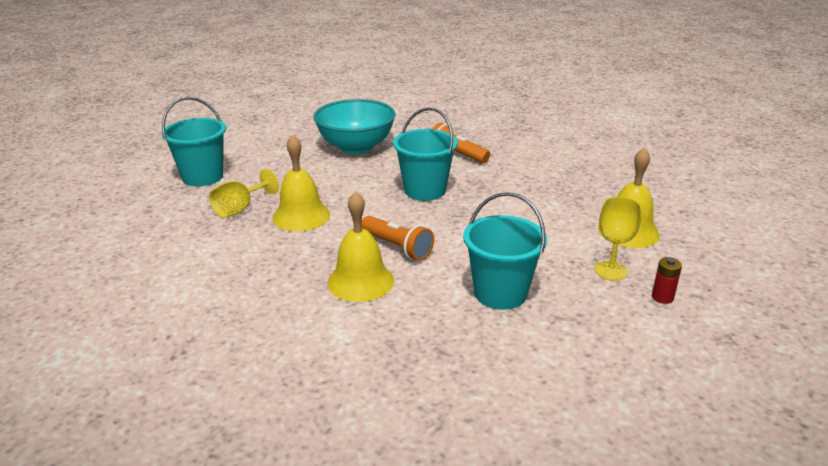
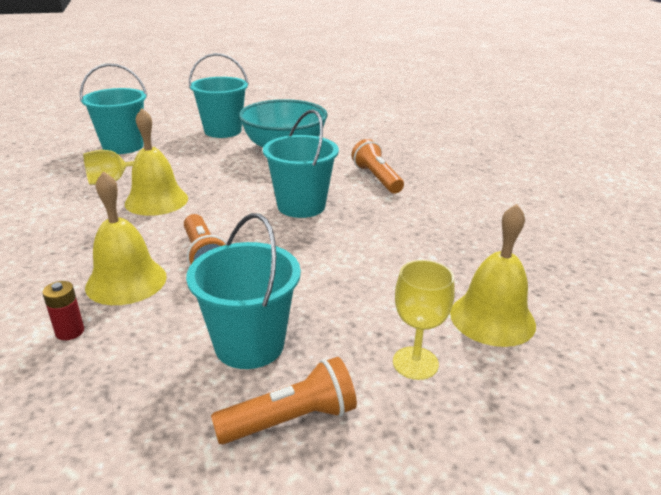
camera: 25 degrees right, 0 degrees up
(279, 142) = (223, 131): none -> turquoise bucket
(574, 324) = (291, 419): none -> orange flashlight
(662, 297) = (451, 427): red battery -> red battery (70, 331)

